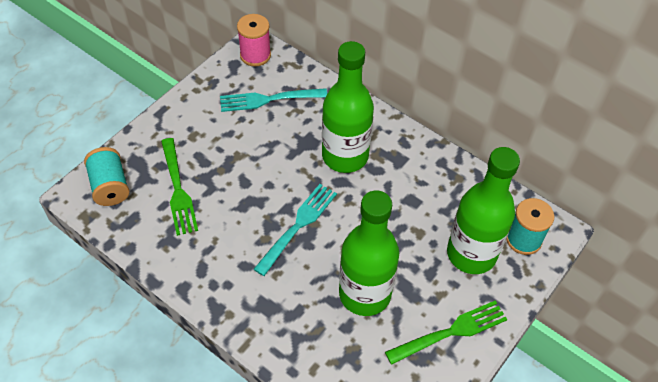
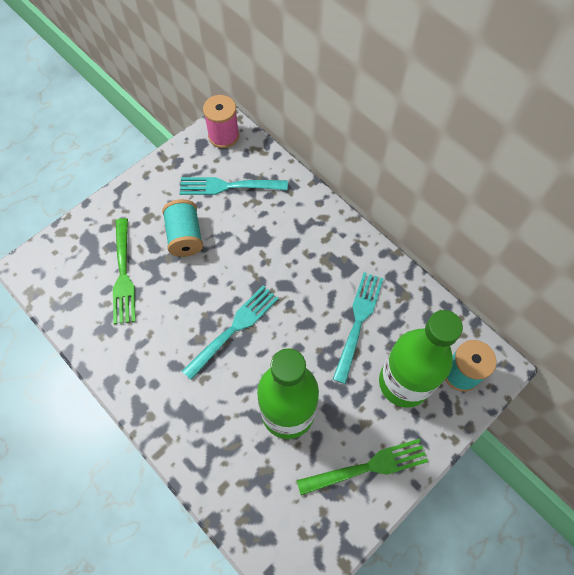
camera: 10 degrees right, 10 degrees up
(110, 186) = (59, 263): turquoise spool -> turquoise spool (185, 236)
(345, 156) = (294, 257): green bottle -> none
(418, 206) = (358, 322): none -> turquoise fork

